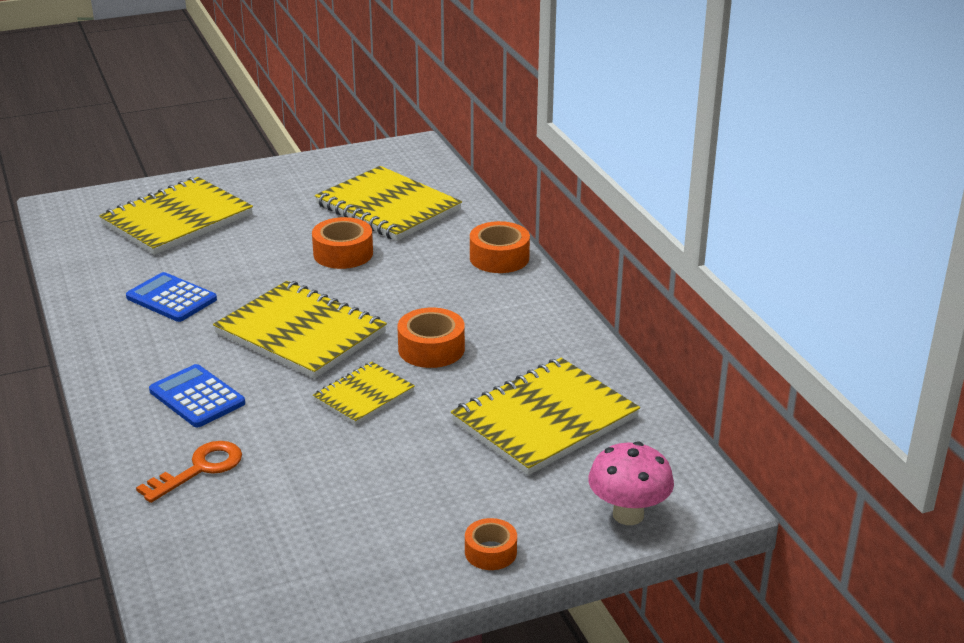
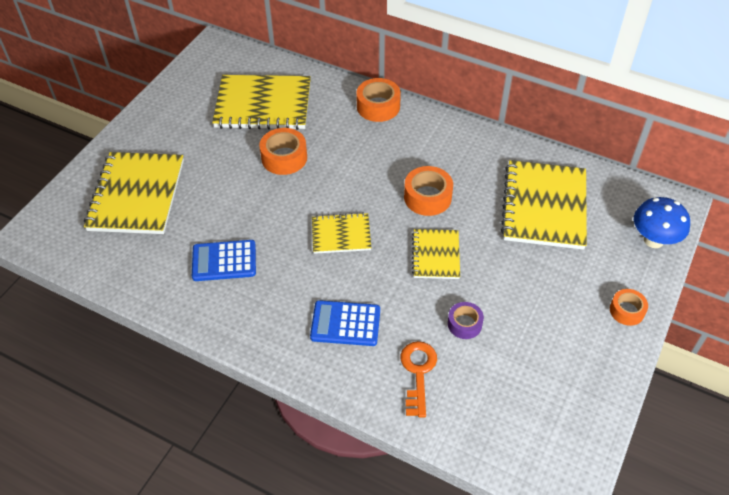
camera: 40 degrees left, 20 degrees up
(300, 333) = (341, 235): yellow notebook -> yellow notebook, size x0.55
(303, 461) = (464, 324): none -> purple tape
(628, 515) = (653, 240): pink mushroom -> blue mushroom

